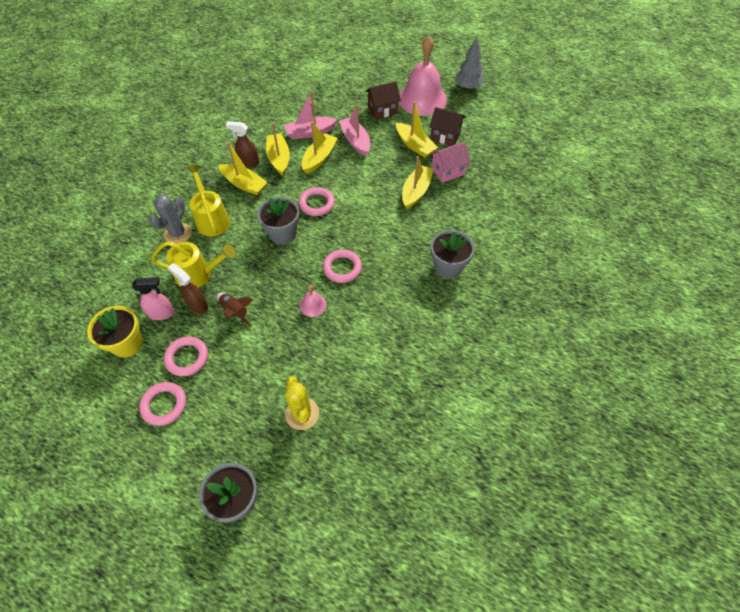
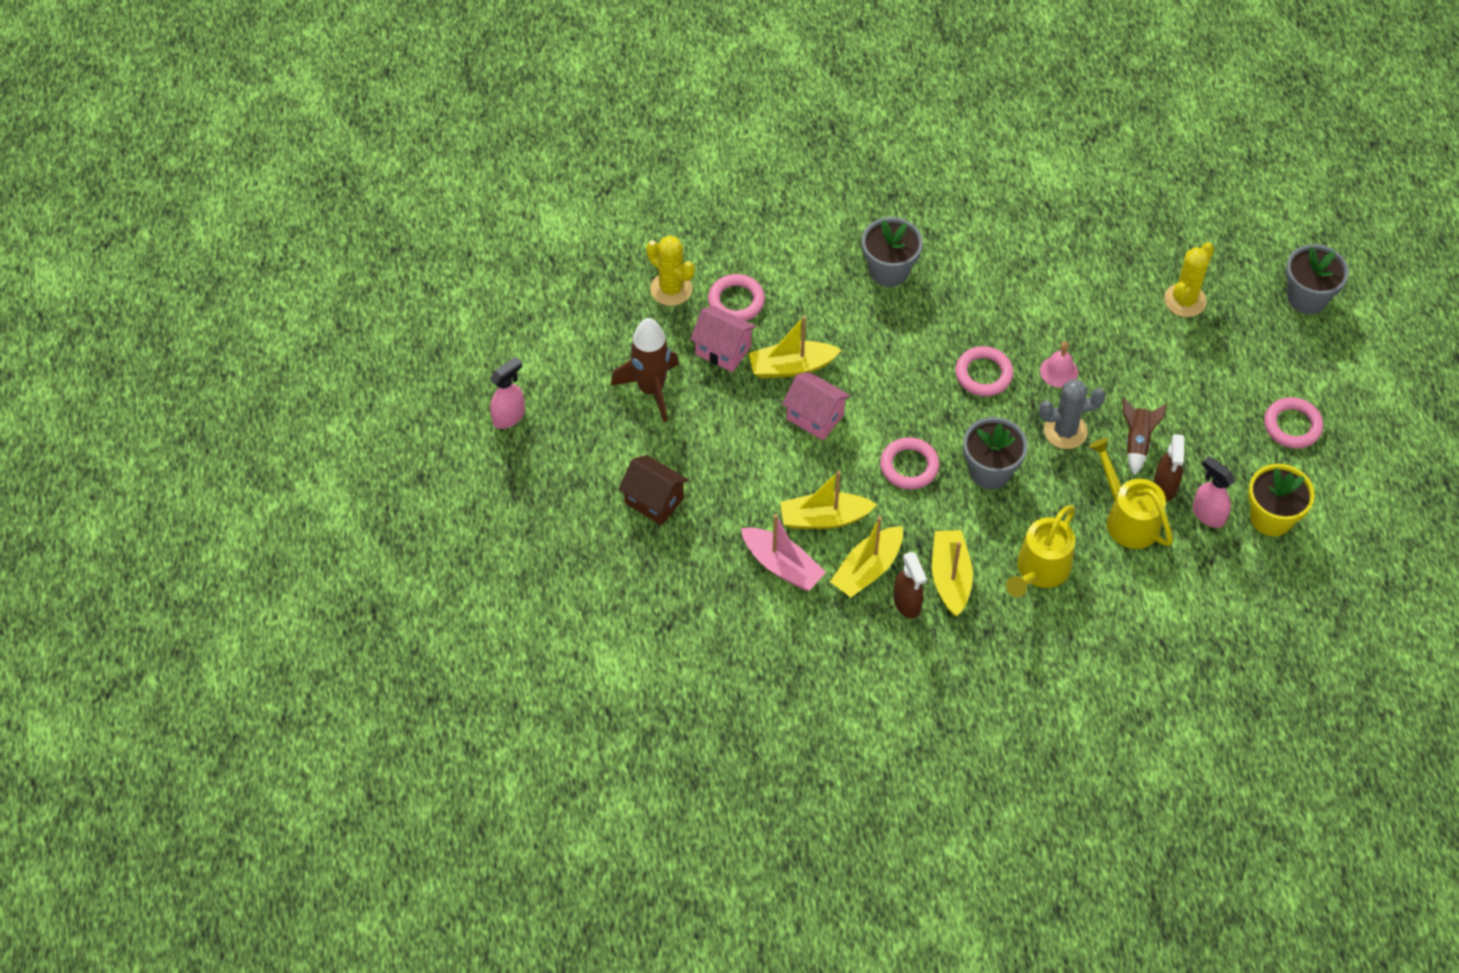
camera: 125 degrees left, 0 degrees up
(178, 234) = (1095, 591): grey cactus -> grey cactus (1065, 431)
(187, 358) = (1229, 446): pink ring -> pink ring (736, 301)
(355, 141) = (752, 495): pink boat -> none
(378, 184) = (815, 417): none -> pink house
(414, 145) = (701, 416): yellow boat -> none
(422, 99) = (585, 462): pink bell -> none
(445, 136) = (651, 389): brown house -> brown rocket
(467, 87) = (509, 416): grey tree -> pink spray bottle
(503, 171) = (671, 289): none -> yellow cactus

